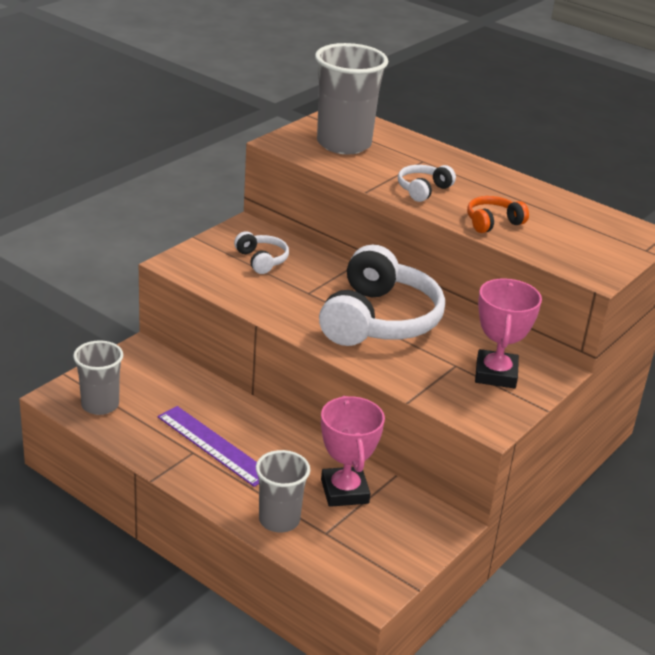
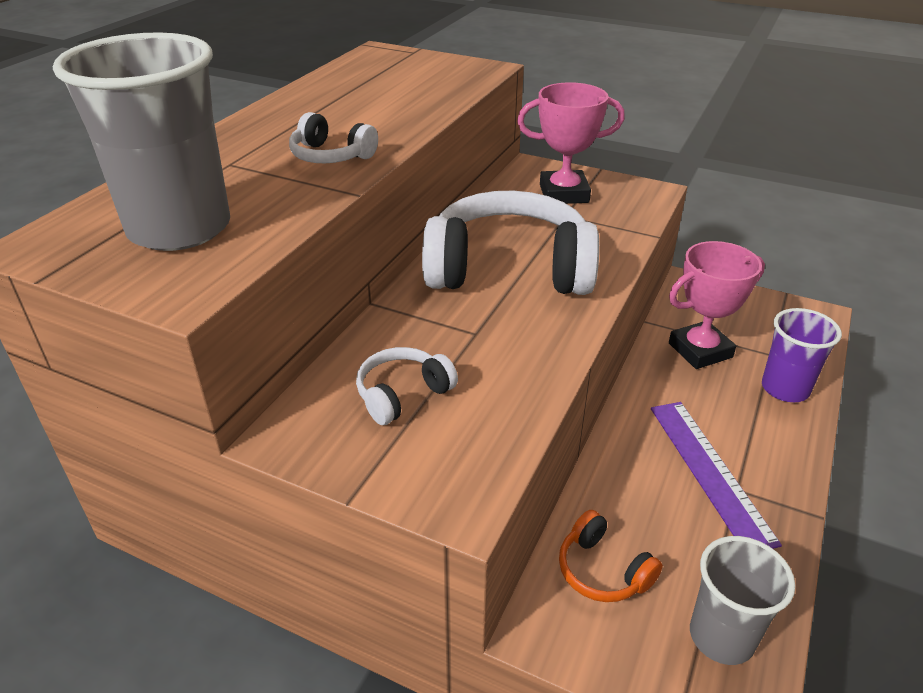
camera: 100 degrees left, 5 degrees up
(213, 445) = (710, 471): purple ruler -> purple ruler turned 45 degrees counterclockwise
(279, 520) = (785, 389): grey cup -> purple cup
(493, 222) = (402, 113): orange headphones -> orange headphones (602, 570)

